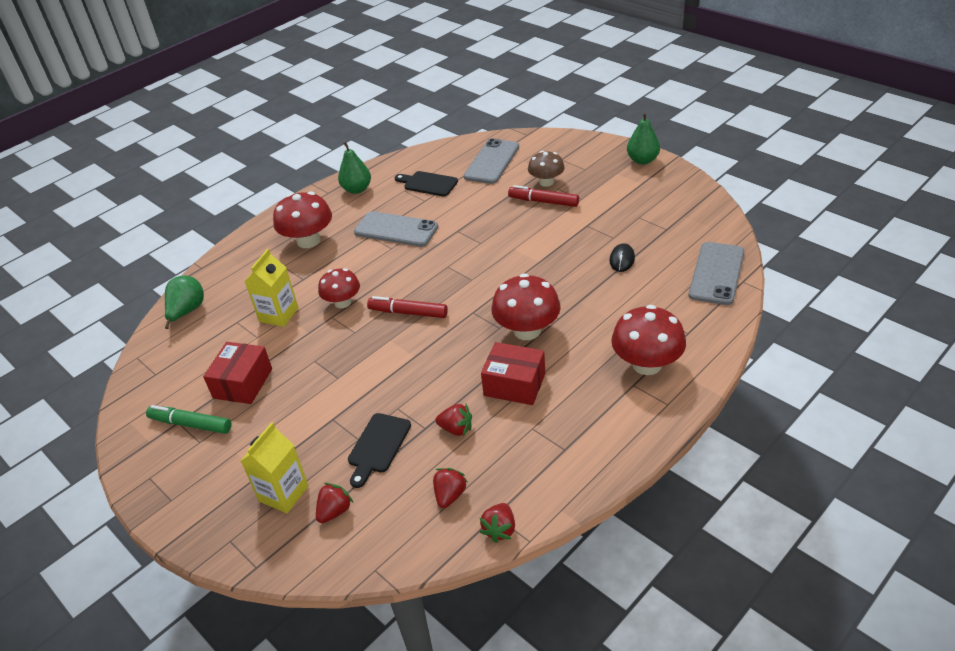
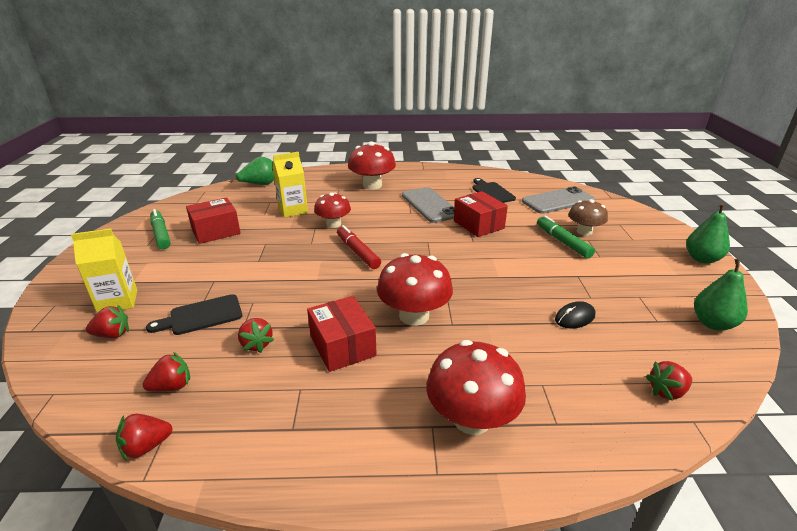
camera: 40 degrees right, 10 degrees down
(357, 189) = (442, 175): green pear -> green pear (713, 323)
(463, 224) = (478, 225): none -> red box
(543, 201) = (562, 242): red marker -> green marker
(716, 273) = (666, 392): grey phone -> red strawberry

